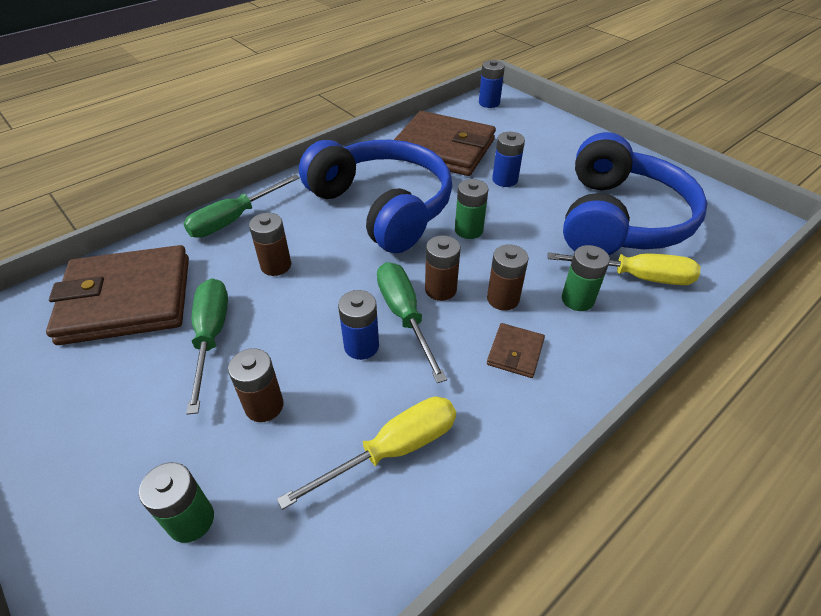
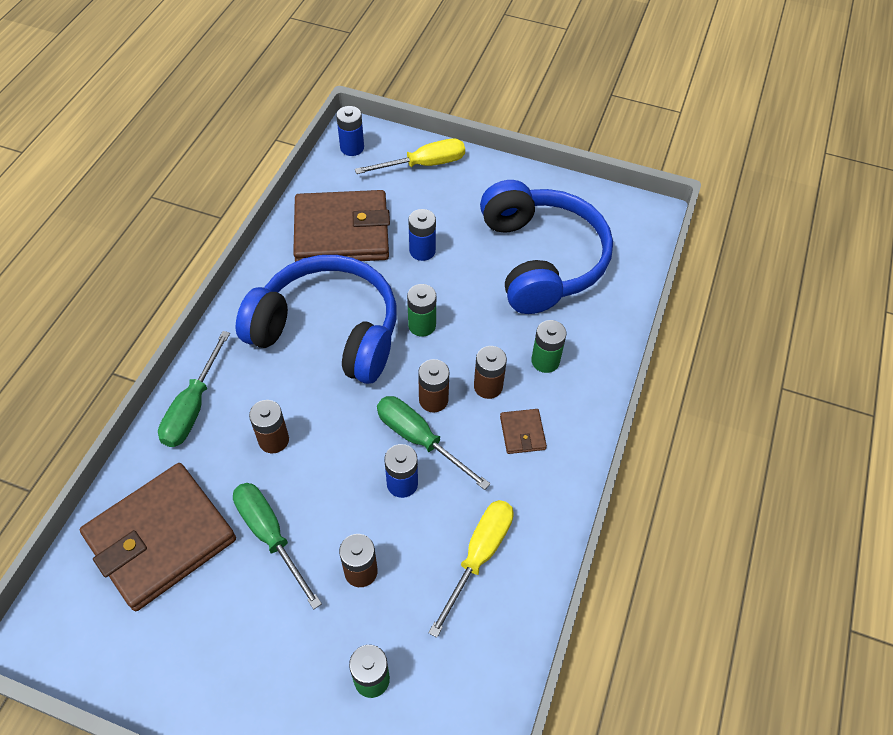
camera: 30 degrees left, 10 degrees up
(636, 277) = (579, 318): yellow screwdriver -> yellow screwdriver (424, 164)

